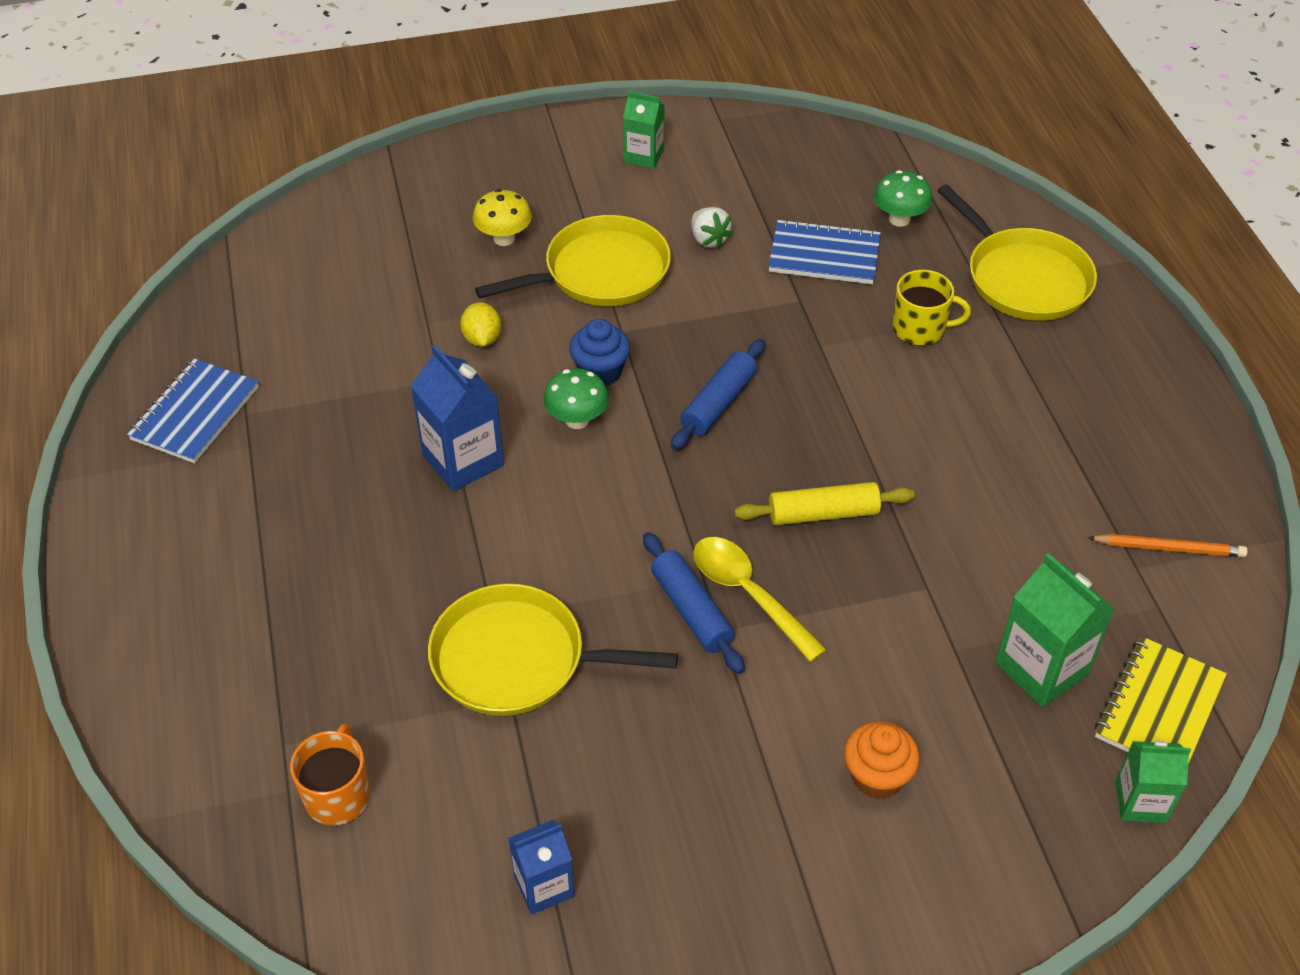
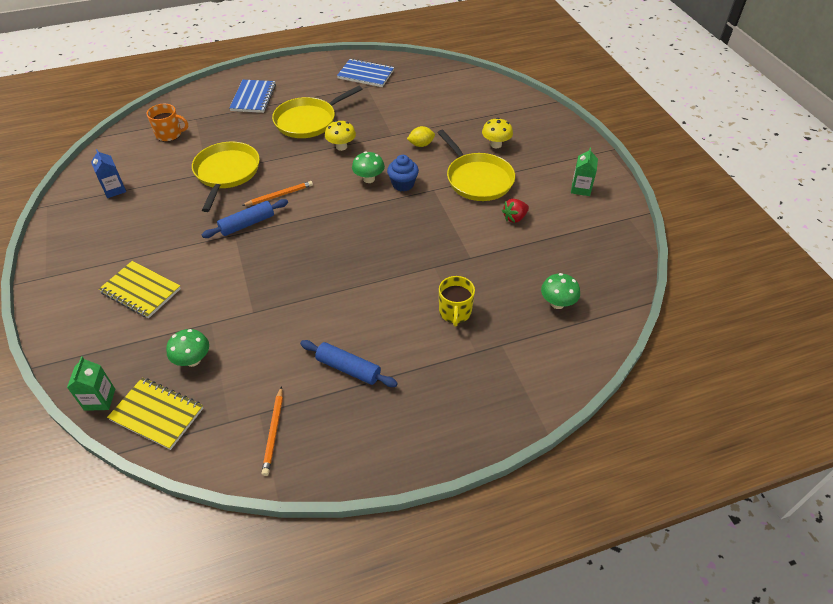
camera: 85 degrees right, 0 degrees up
(463, 460) = (341, 147): blue carton -> yellow mushroom
(608, 560) = (279, 195): none -> orange pencil
(708, 239) = (514, 218): white strawberry -> red strawberry
(718, 403) = (384, 227): blue rolling pin -> blue rolling pin (348, 368)
(748, 594) = (255, 243): yellow spoon -> none
(823, 514) = (306, 269): yellow rolling pin -> none
(824, 255) = (513, 267): blue notebook -> blue notebook (253, 98)
(877, 776) = (141, 291): orange cupcake -> yellow notebook
(1023, 278) = (514, 368): yellow pan -> yellow pan (308, 121)
(1041, 668) = (193, 360): green carton -> green mushroom

